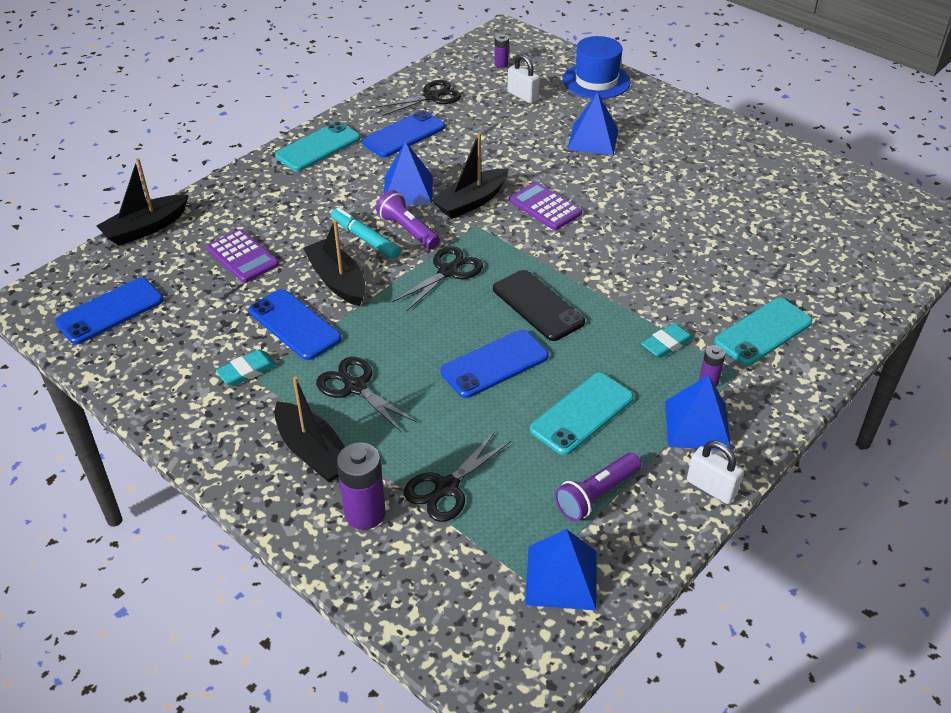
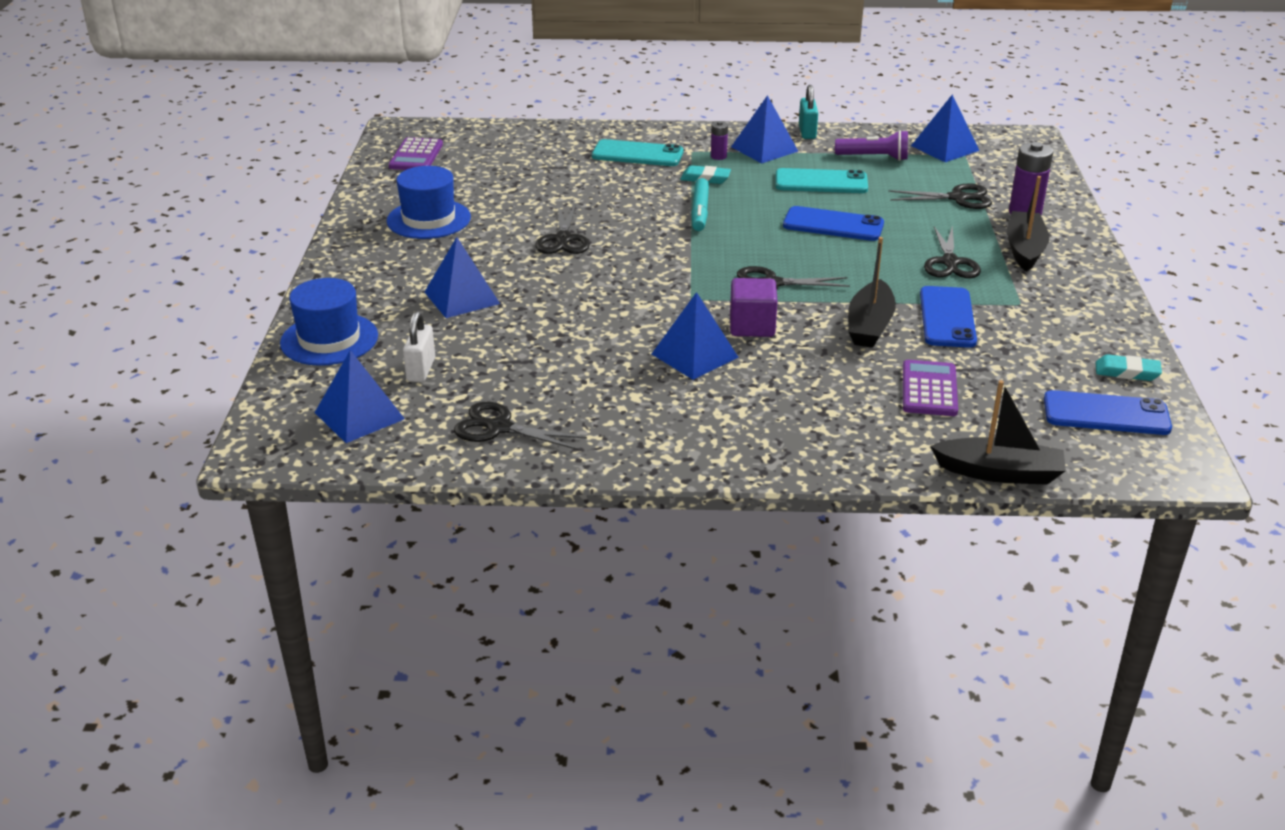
camera: 130 degrees left, 10 degrees down
(247, 371) = (1022, 311): turquoise eraser -> turquoise eraser (1127, 372)
(318, 147) = (707, 448): turquoise phone -> none
(365, 238) = (798, 341): turquoise marker -> turquoise marker (700, 211)
(404, 135) = (603, 406): blue phone -> none
(408, 230) = (752, 326): purple flashlight -> purple cube
(471, 202) = (661, 315): black boat -> none
(501, 64) = (359, 415): purple battery -> blue pyramid
(537, 306) = (746, 233): black phone -> none
(545, 207) = (613, 278): purple calculator -> purple calculator (416, 156)
(631, 213) = (563, 239): none -> black scissors
(711, 488) = (807, 132): white padlock -> turquoise padlock
(732, 170) = (428, 219): none -> blue hat

